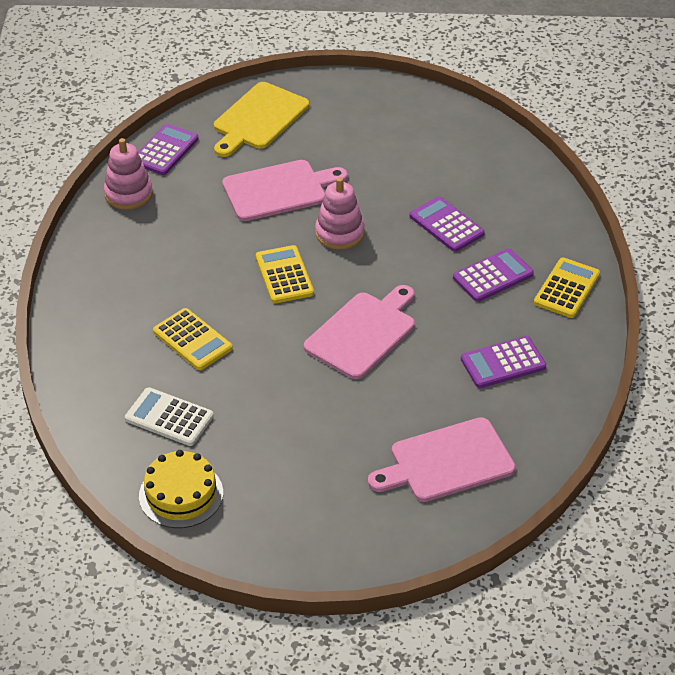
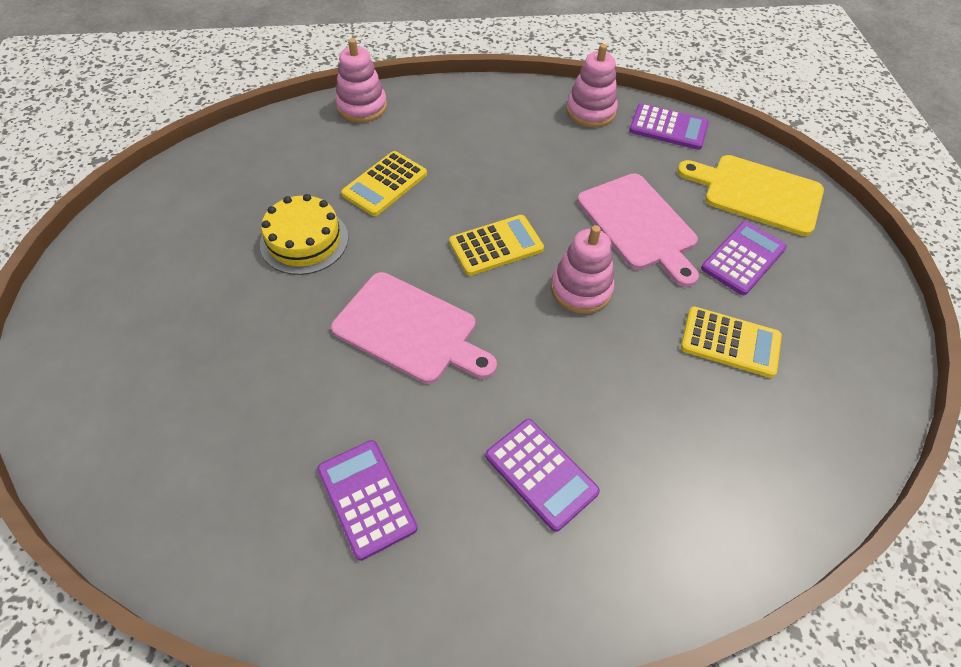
camera: 80 degrees right, 10 degrees up
(72, 352) = (362, 107): none -> pink stacking toy
(169, 417) = (275, 181): white calculator -> none
(181, 494) = (171, 203): yellow cake -> yellow cake (304, 240)
(446, 225) = (631, 406): purple calculator -> purple calculator (743, 258)
(446, 462) = (187, 440): pink cutting board -> none
(566, 288) = (535, 585): yellow calculator -> yellow calculator (730, 342)

